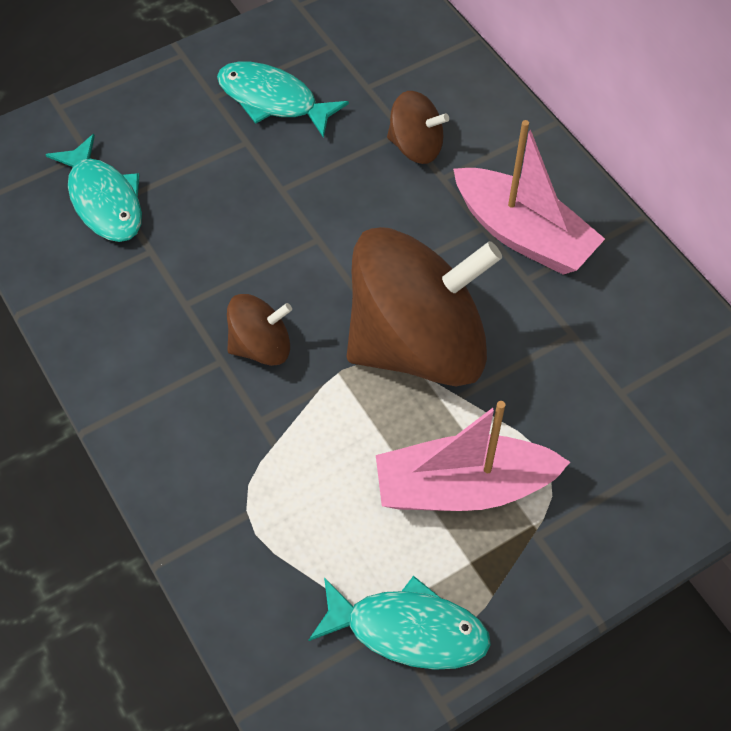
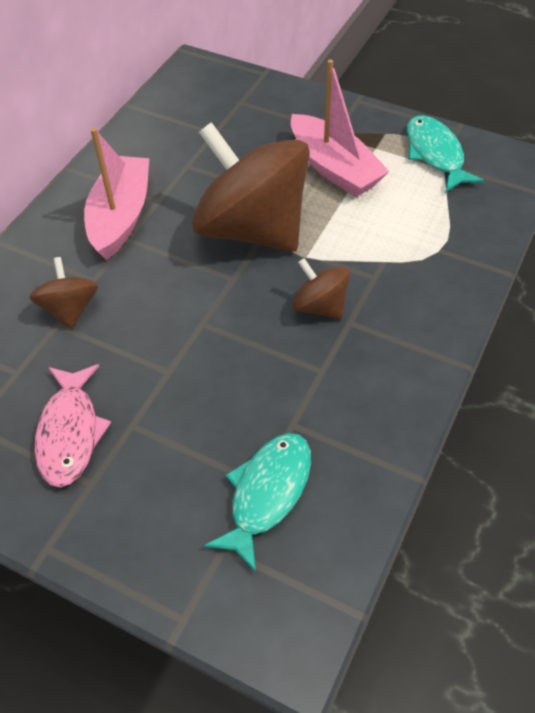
camera: 120 degrees left, 5 degrees down
(273, 100) = (70, 433): turquoise fish -> pink fish

